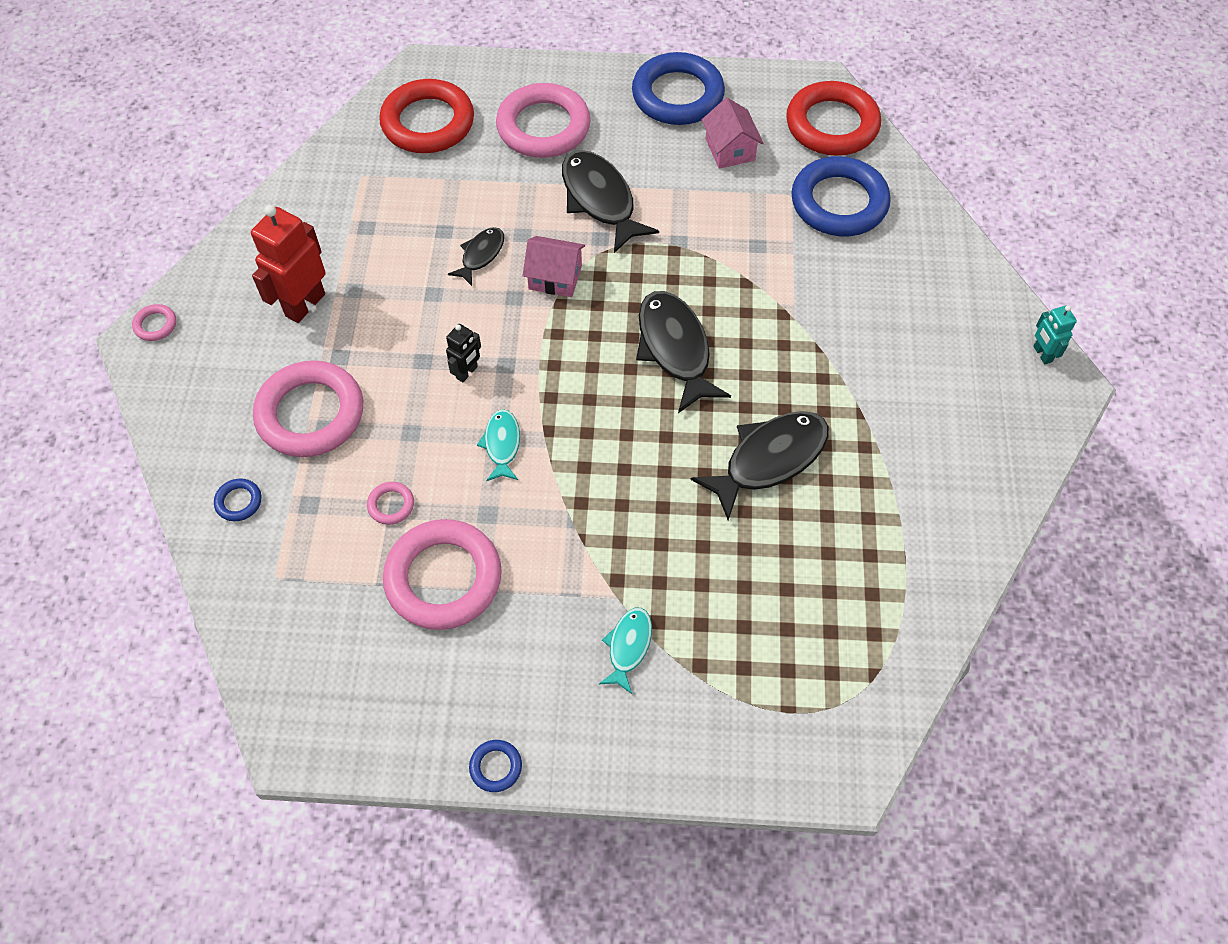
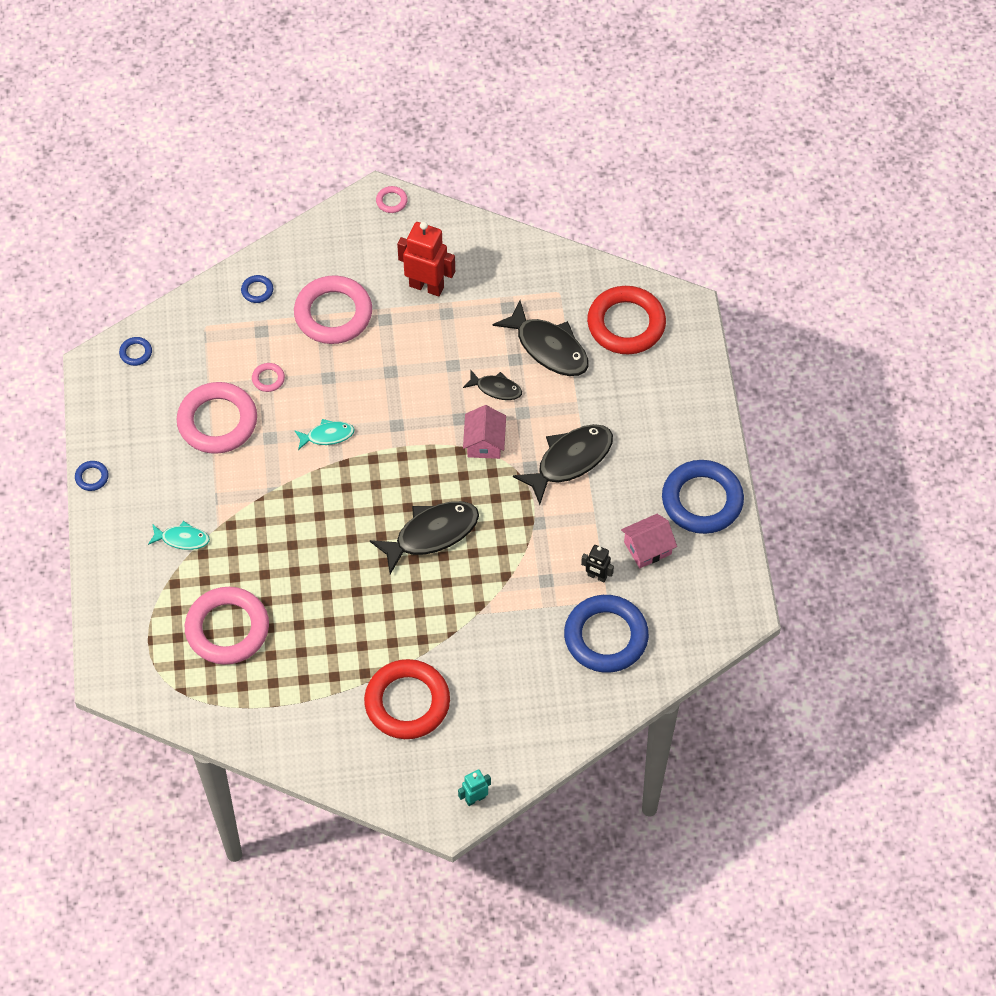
camera: 80 degrees right, 0 degrees up
(290, 679) = (136, 353): none -> blue ring
(467, 372) = (385, 401): black robot -> black robot (597, 576)
(543, 127) = (641, 406): pink ring -> pink ring (227, 629)
(769, 459) = (343, 609): black fish -> black fish (548, 347)
(832, 125) = (695, 624): red ring -> red ring (407, 702)

